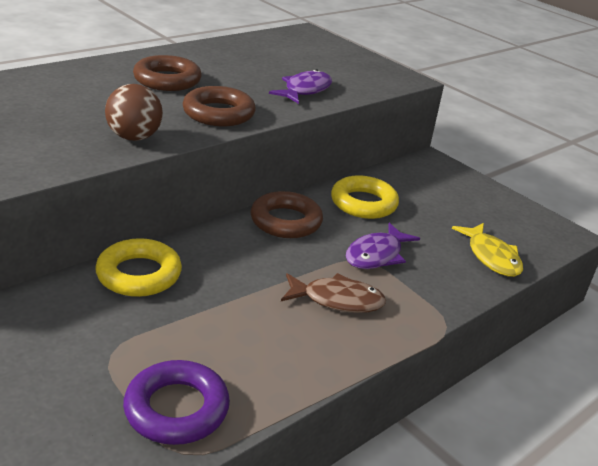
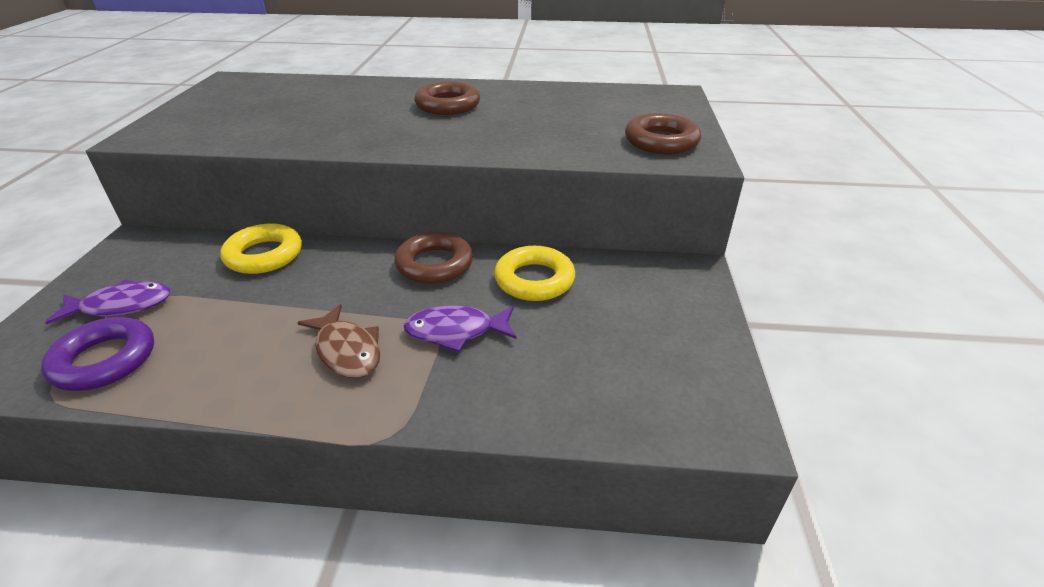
camera: 50 degrees right, 5 degrees up
(134, 137) = (327, 139): brown ball -> none
(218, 113) = (429, 139): brown ring -> brown ring (661, 141)
(305, 90) = (552, 141): purple fish -> purple fish (121, 306)
(491, 257) = (574, 400): yellow fish -> none

